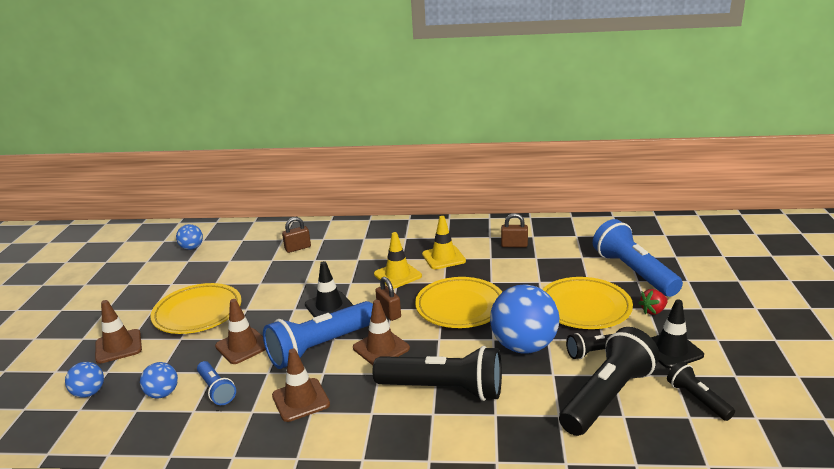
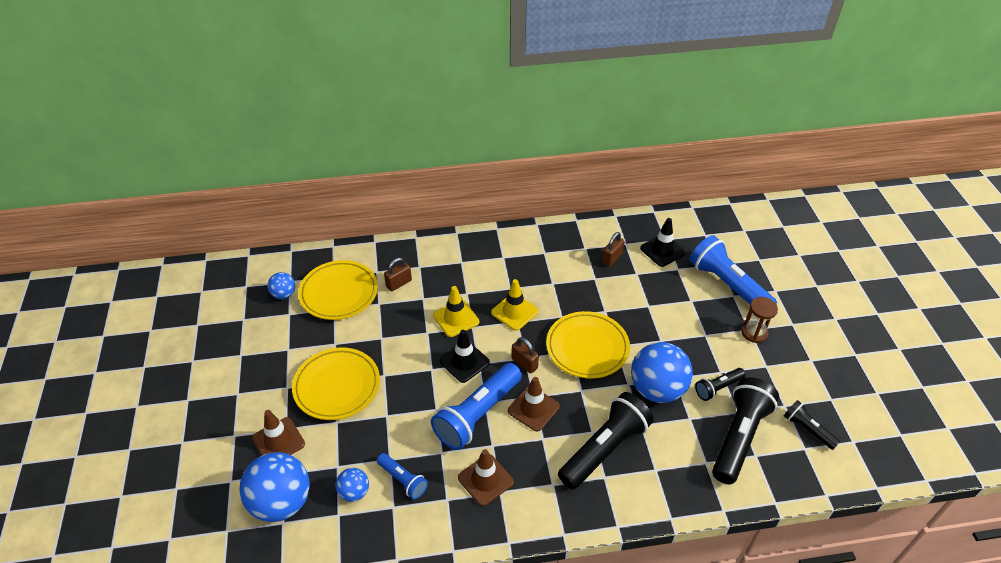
camera: 15 degrees left, 20 degrees up
(89, 393) = (281, 502): blue ball -> blue ball, size x2.00
(243, 346) = (403, 424): brown traffic cone -> none
(443, 257) = (550, 283): yellow traffic cone -> yellow traffic cone (456, 318)
(443, 389) = (604, 449): black flashlight -> black flashlight turned 45 degrees counterclockwise
(514, 245) = (611, 258): brown padlock -> brown padlock turned 45 degrees counterclockwise
(584, 307) = (696, 335): yellow plate -> yellow plate (339, 293)
(653, 311) = (754, 333): red strawberry -> brown hourglass
(671, 350) = (778, 377): black traffic cone -> black traffic cone (662, 250)

